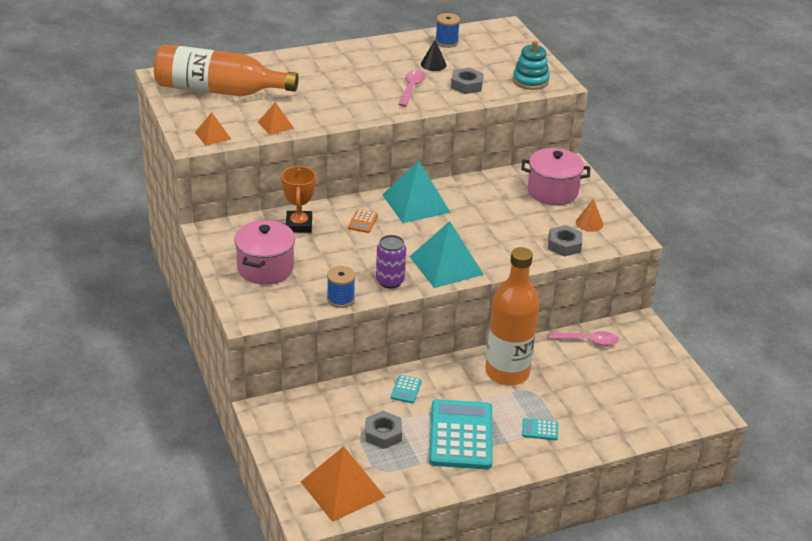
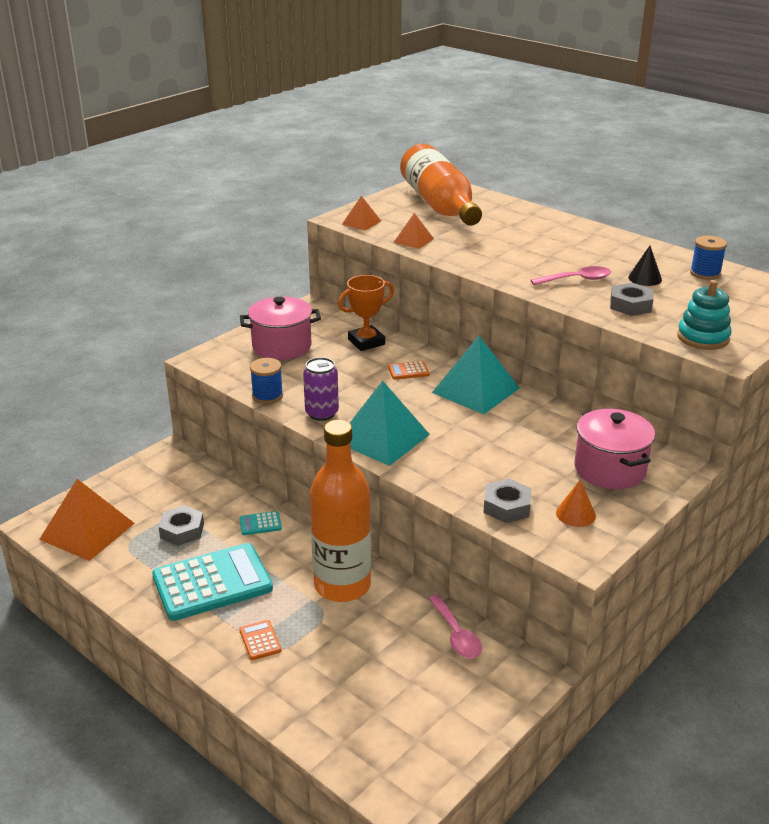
camera: 65 degrees right, 5 degrees down
(540, 429) = (260, 640): turquoise calculator -> orange calculator

